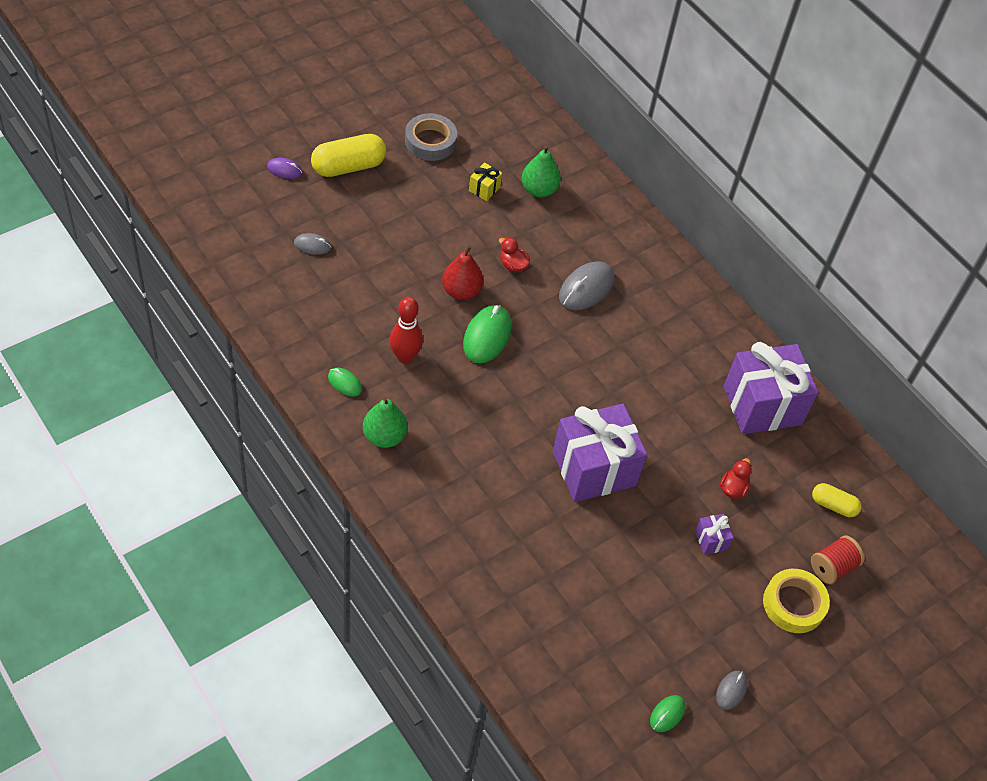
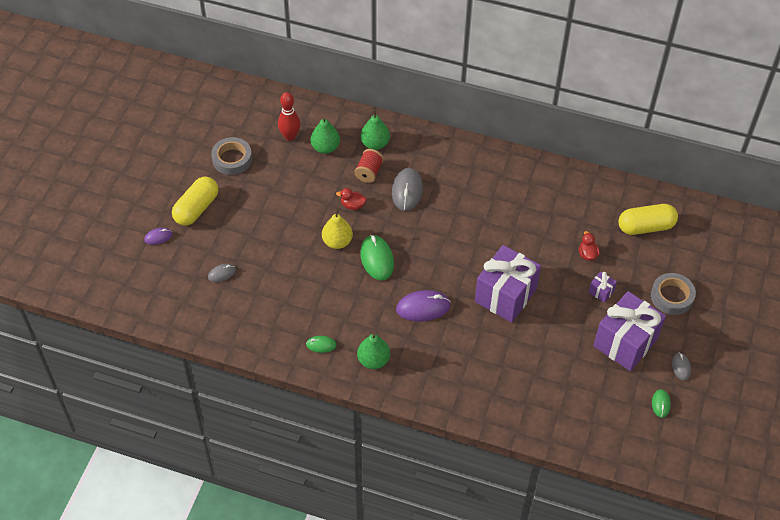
camera: 30 degrees left, 0 degrees up
(405, 357) = (341, 304): red bowling pin -> red bowling pin (290, 136)
(461, 291) = (337, 242): red pear -> yellow pear
(484, 189) = (292, 168): yellow gift -> none
(489, 419) = (423, 308): none -> purple mouse
(596, 219) = (375, 144): none -> green pear
(762, 405) = (562, 195): purple gift -> purple gift (625, 342)
(793, 604) = (672, 296): yellow tape -> grey tape
(832, 567) = (673, 262): red spool -> red spool (369, 172)
(833, 505) = (645, 227): yellow capsule -> yellow capsule, size x1.74

